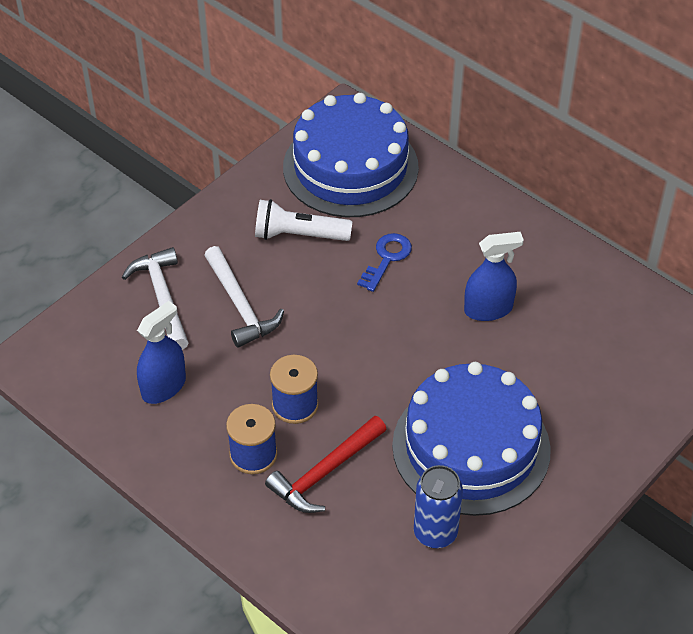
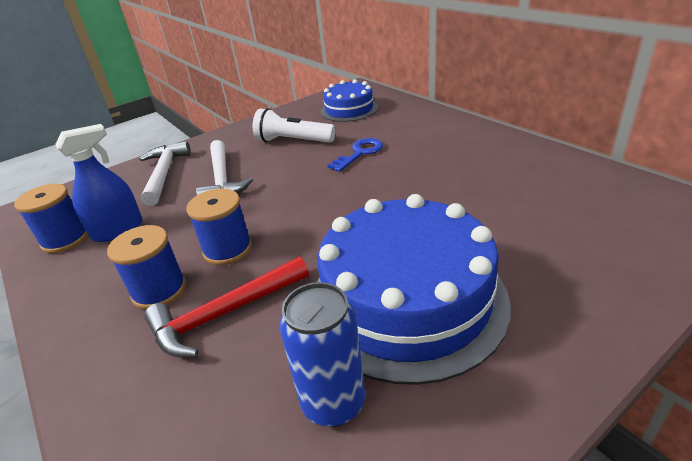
camera: 15 degrees right, 15 degrees down
(112, 402) = (65, 239): none -> blue spool
(350, 167) = (349, 109): blue cake -> blue cake, size x0.55
(488, 309) = (446, 184): blue spray bottle -> none

